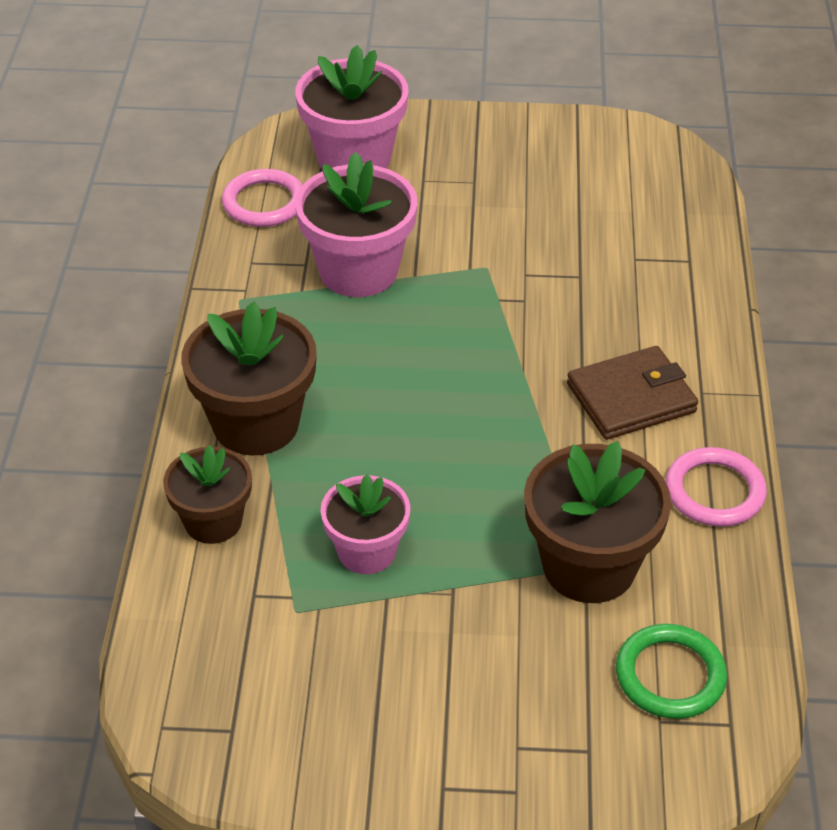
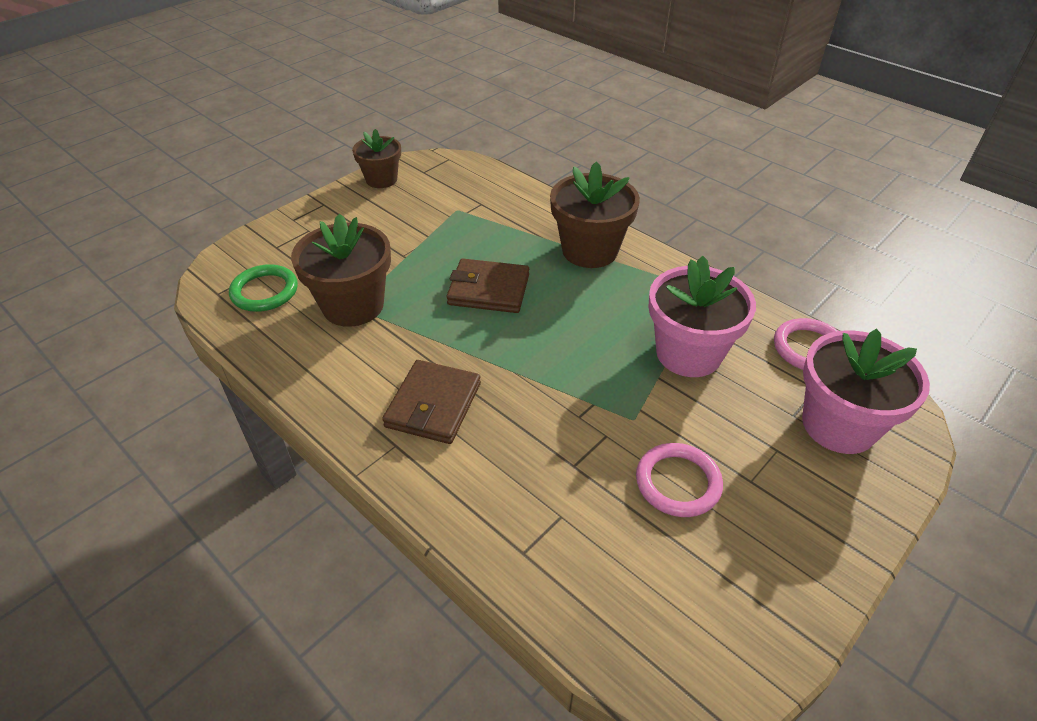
camera: 130 degrees right, 0 degrees up
(213, 521) = (538, 211): brown flower pot -> brown flower pot (381, 179)
(367, 551) = (461, 243): pink flower pot -> none
(426, 466) = (488, 290): none -> brown wallet
(714, 491) = (324, 388): pink ring -> pink ring (678, 482)

